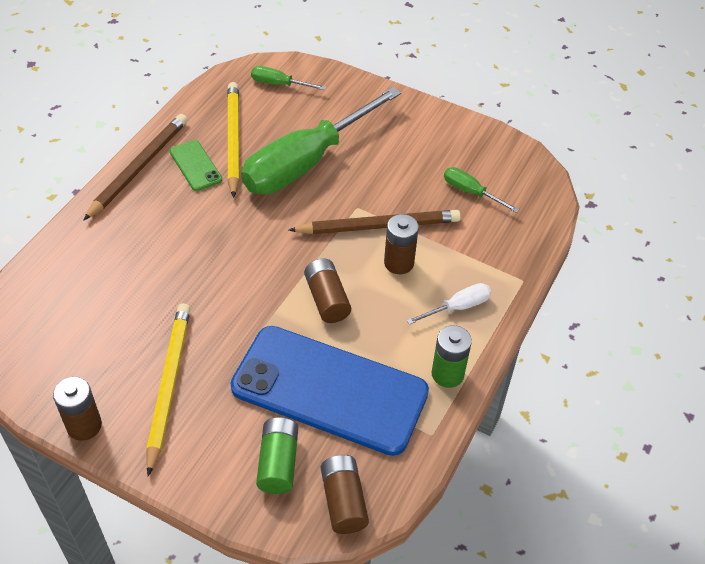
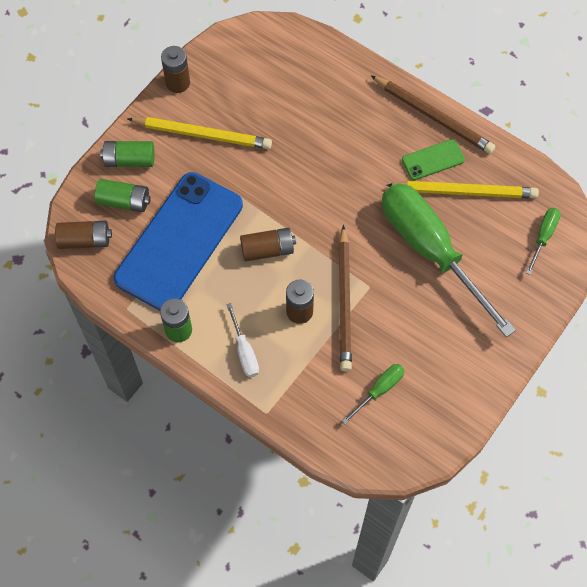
camera: 100 degrees right, 15 degrees up
(212, 466) = (129, 160): none -> green battery

